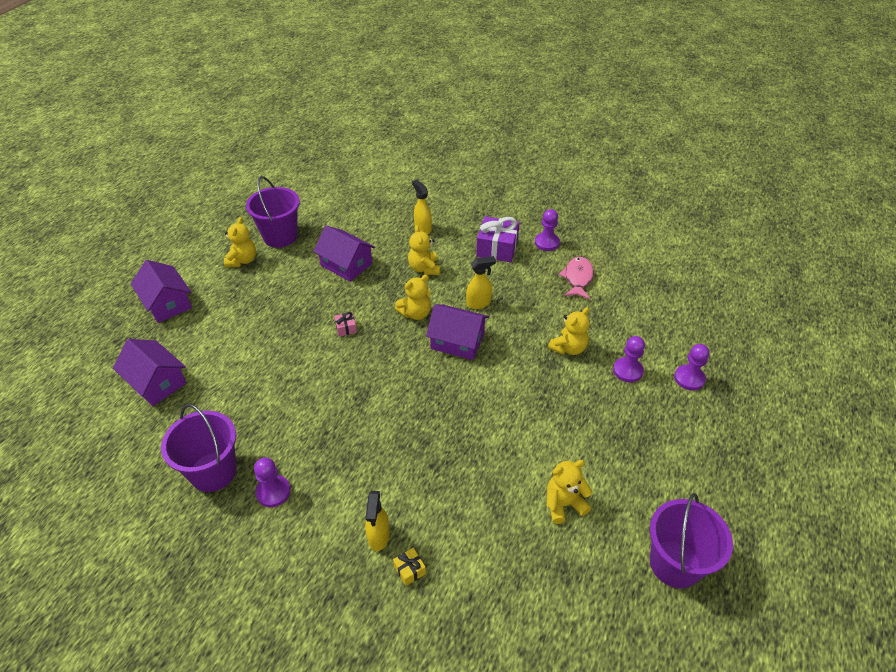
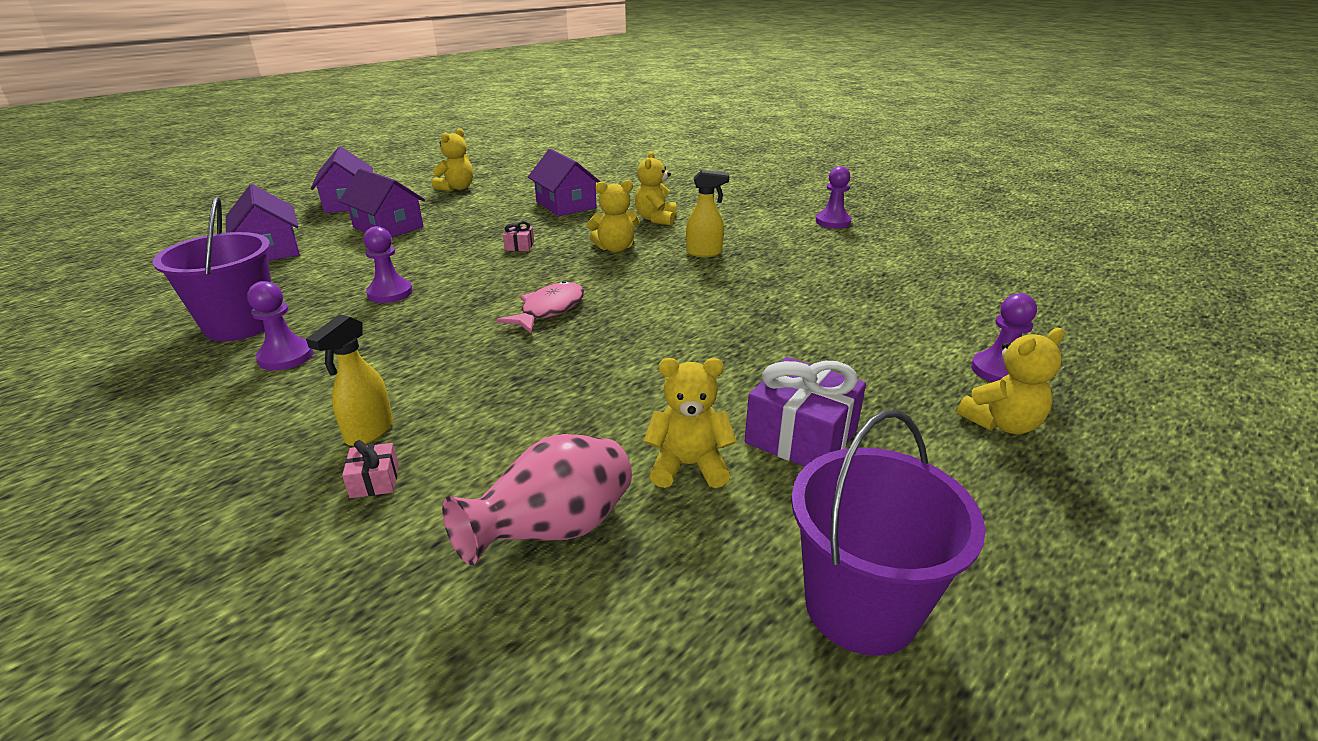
camera: 20 degrees right, 15 degrees down
(280, 236) = (513, 179): purple bucket -> none
(409, 570) = (374, 481): yellow gift -> pink gift
(422, 228) = (678, 193): yellow spray bottle -> none
(457, 341) = (650, 277): purple house -> purple house (388, 227)
(497, 248) = (761, 218): purple gift -> purple gift (801, 436)
(522, 569) = (554, 531): none -> pink vase
(568, 348) = (807, 308): yellow teddy bear -> yellow teddy bear (1001, 423)
(578, 278) = (860, 253): pink fish -> pink fish (549, 310)
(627, 370) = (891, 344): purple pawn -> purple pawn (390, 293)

